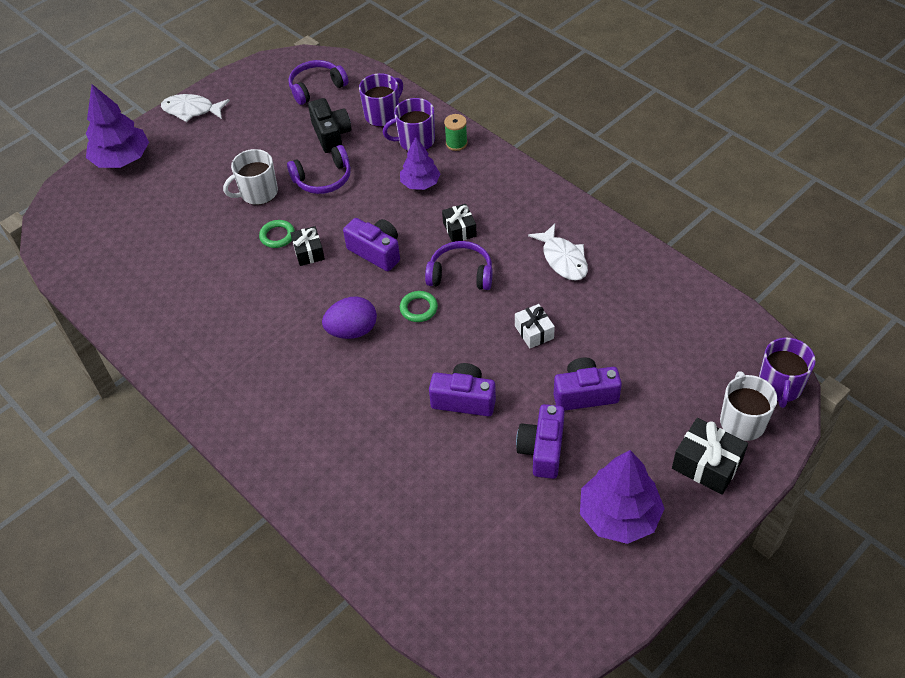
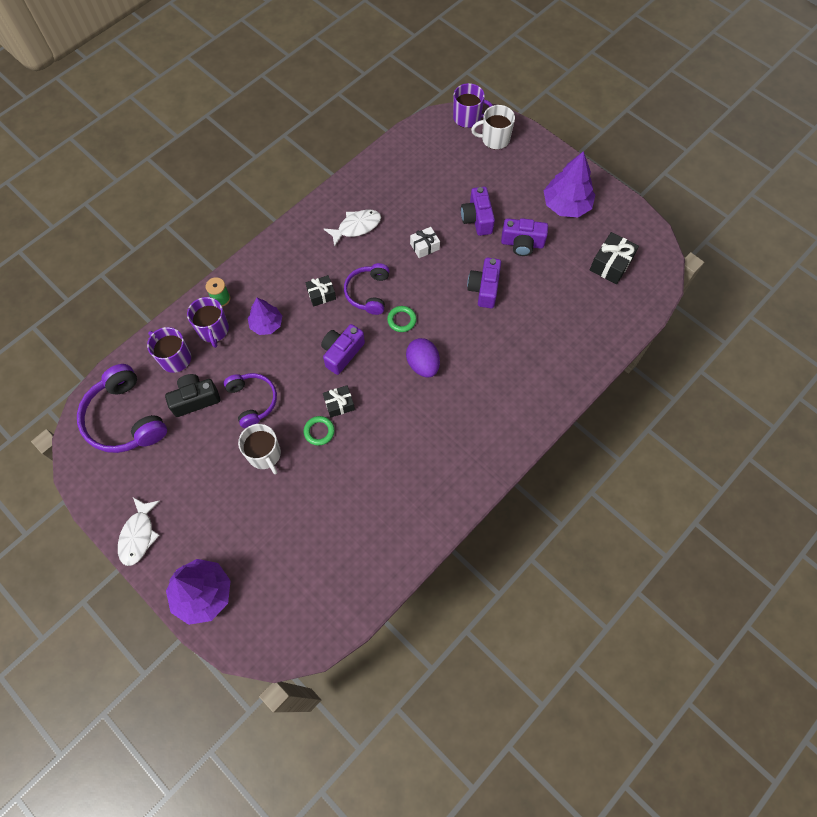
camera: 95 degrees left, 15 degrees up
(316, 88) = (125, 418): purple headphones -> purple headphones, size x1.57
(707, 464) = (527, 159): black gift -> black gift (611, 264)

